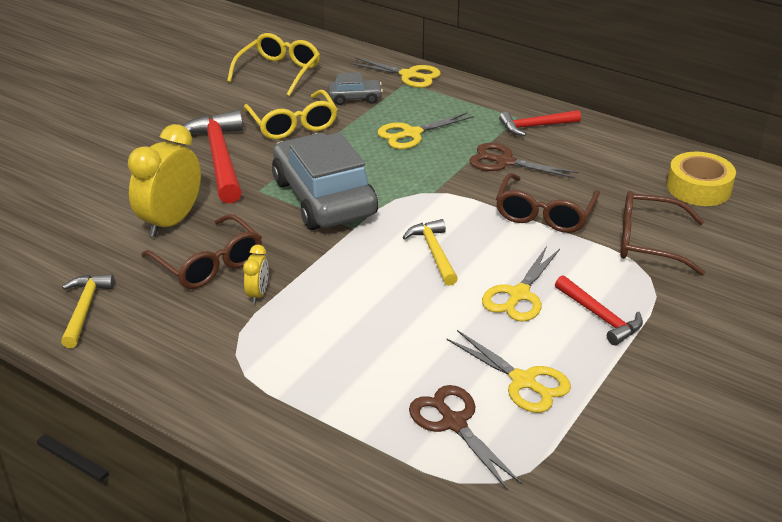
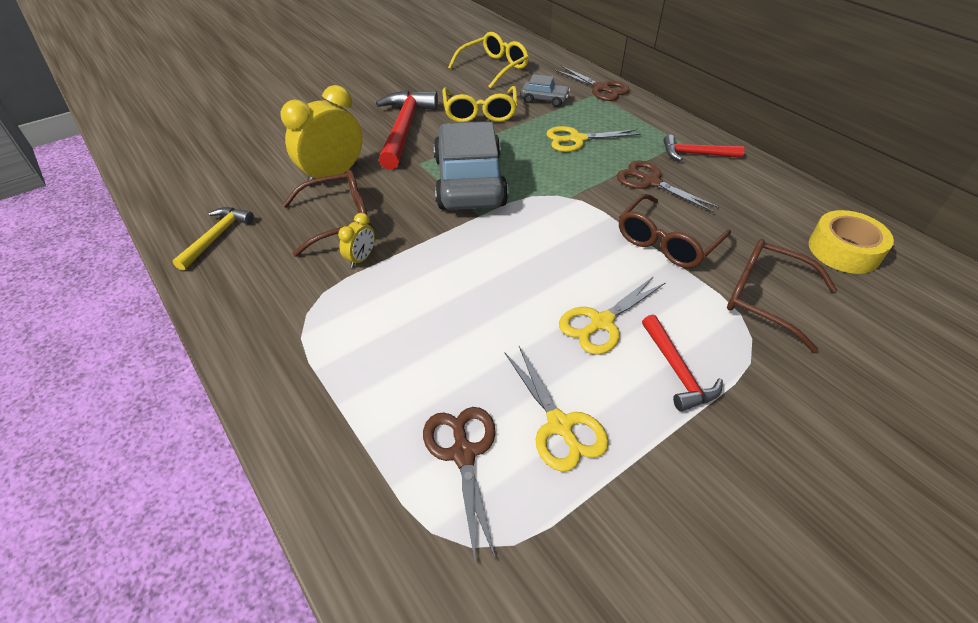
camera: 20 degrees right, 10 degrees up
(209, 264) = (339, 220): brown glasses -> brown glasses turned 90 degrees counterclockwise
(409, 75) = (601, 88): yellow scissors -> brown scissors
(434, 253) = (540, 257): yellow hammer -> none

